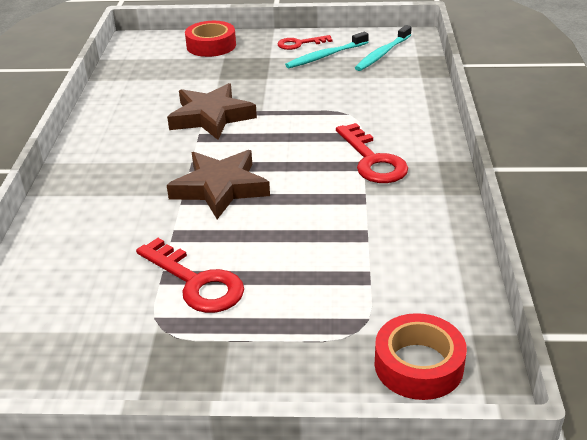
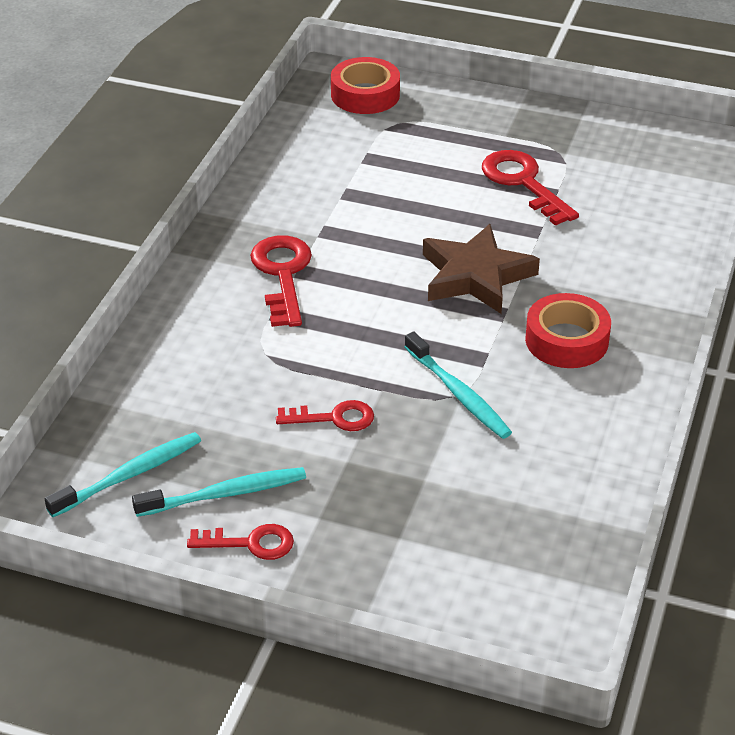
camera: 165 degrees left, 5 degrees up
(211, 46) = (413, 582): red tape -> red tape (566, 340)
(211, 117) = (458, 393): brown star -> turquoise toothbrush
(284, 93) = (334, 418): none -> red key

